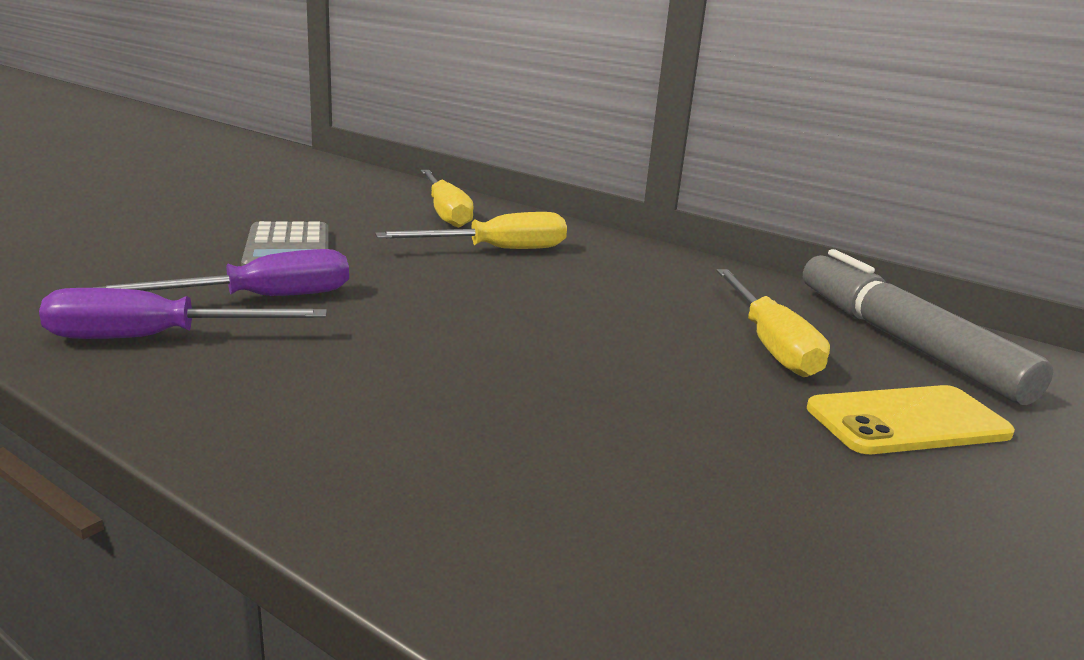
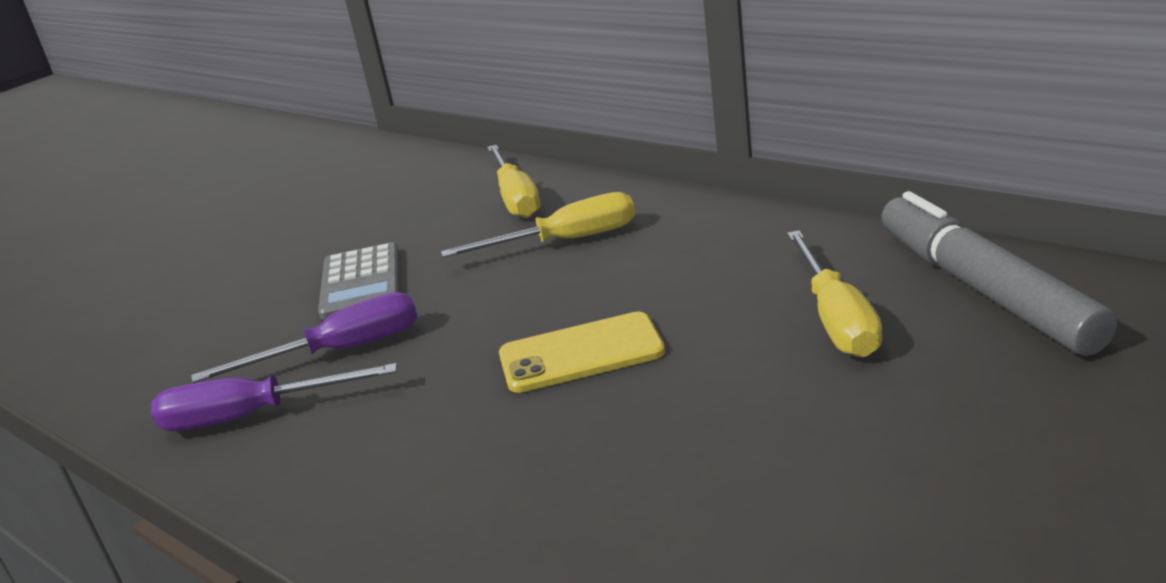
camera: 10 degrees right, 5 degrees up
(907, 421) = (959, 395): yellow phone -> yellow phone (581, 353)

